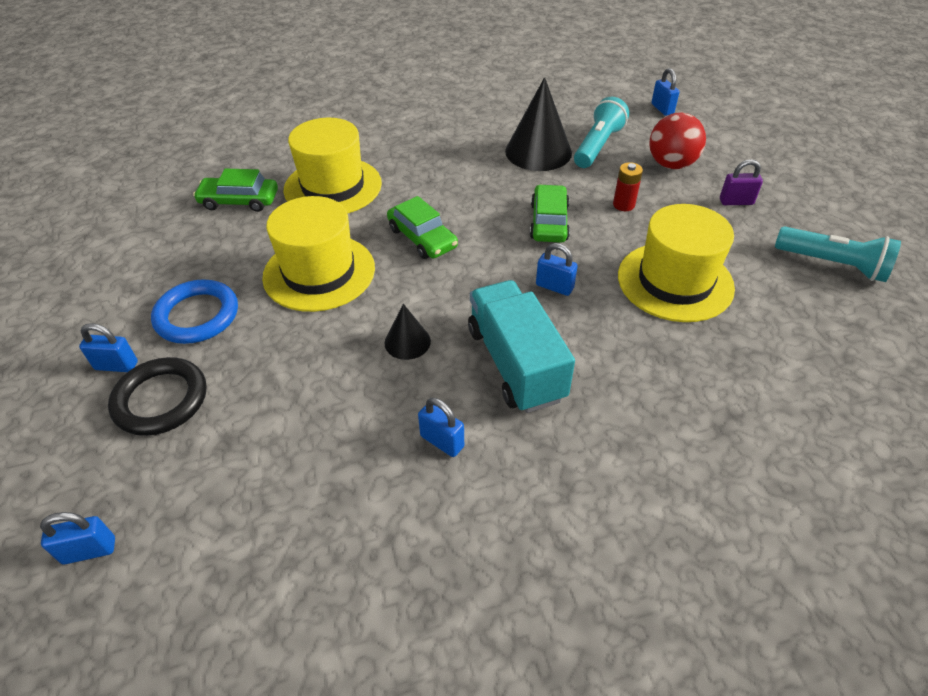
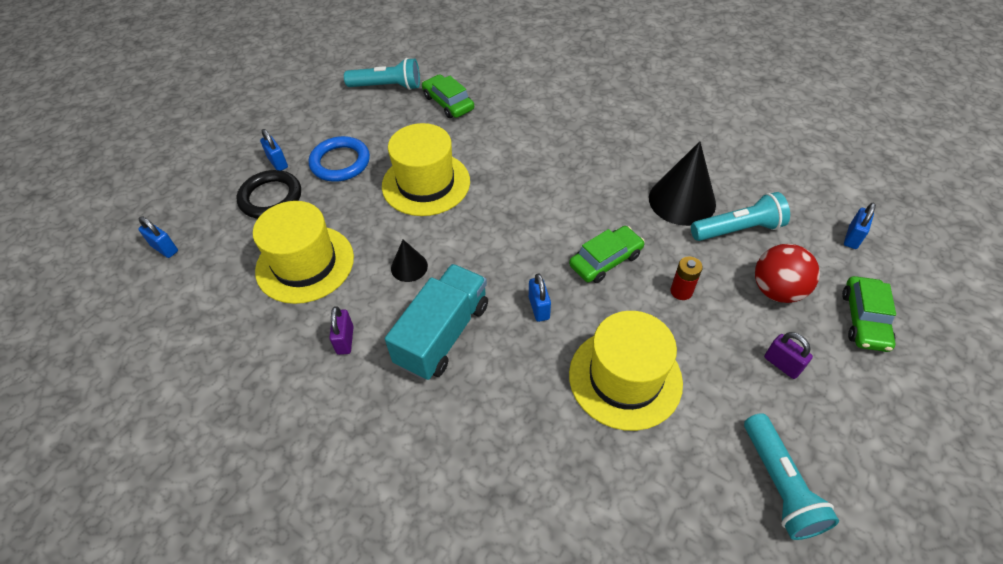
camera: 50 degrees right, 5 degrees up
(148, 225) = (387, 86): none -> turquoise flashlight
(333, 186) = (509, 130): yellow hat -> yellow hat (305, 264)
(422, 238) = (510, 206): green car -> green car (864, 319)
(442, 441) = (345, 340): blue padlock -> purple padlock

